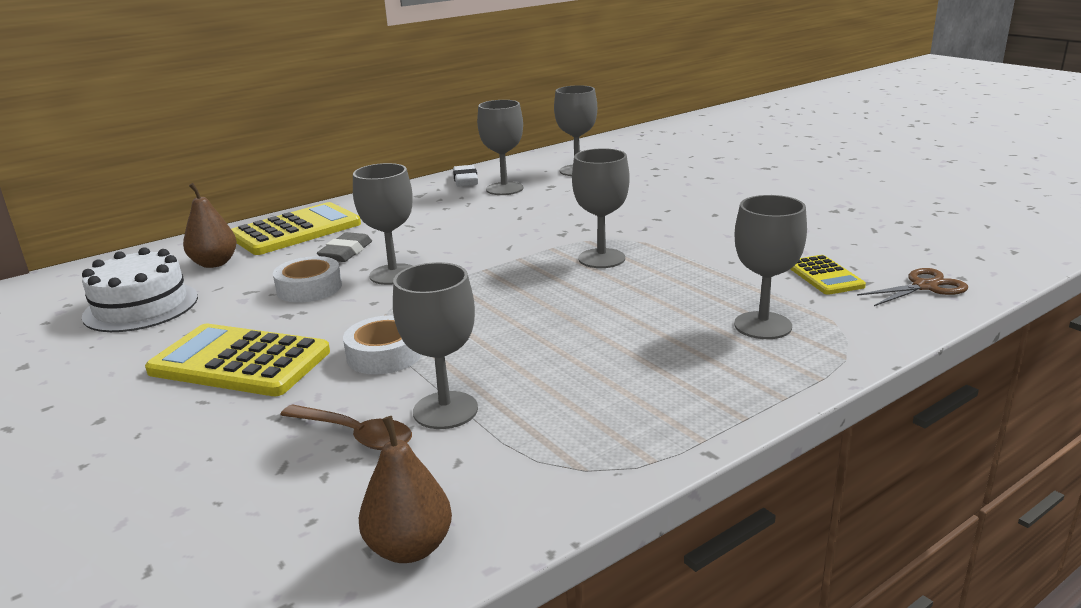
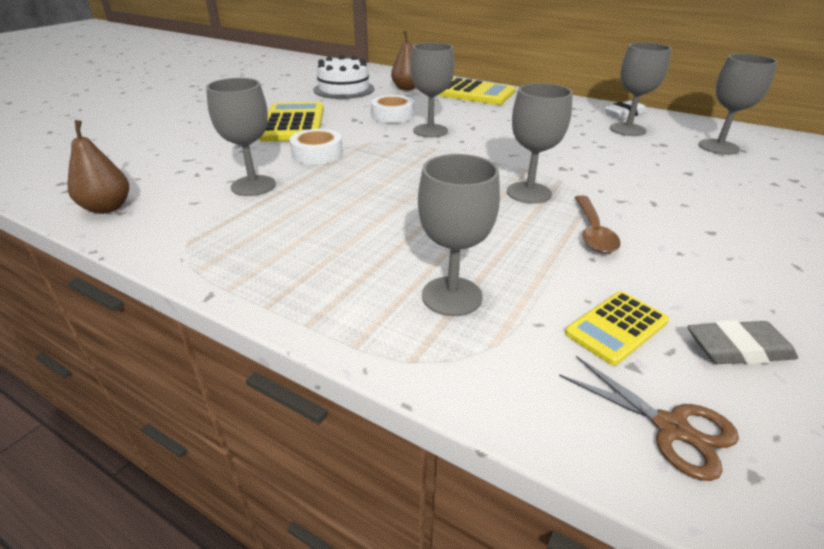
camera: 65 degrees right, 10 degrees up
(346, 252) = (451, 111): grey eraser -> grey eraser (738, 349)
(355, 435) = (221, 168): brown spoon -> brown spoon (593, 232)

